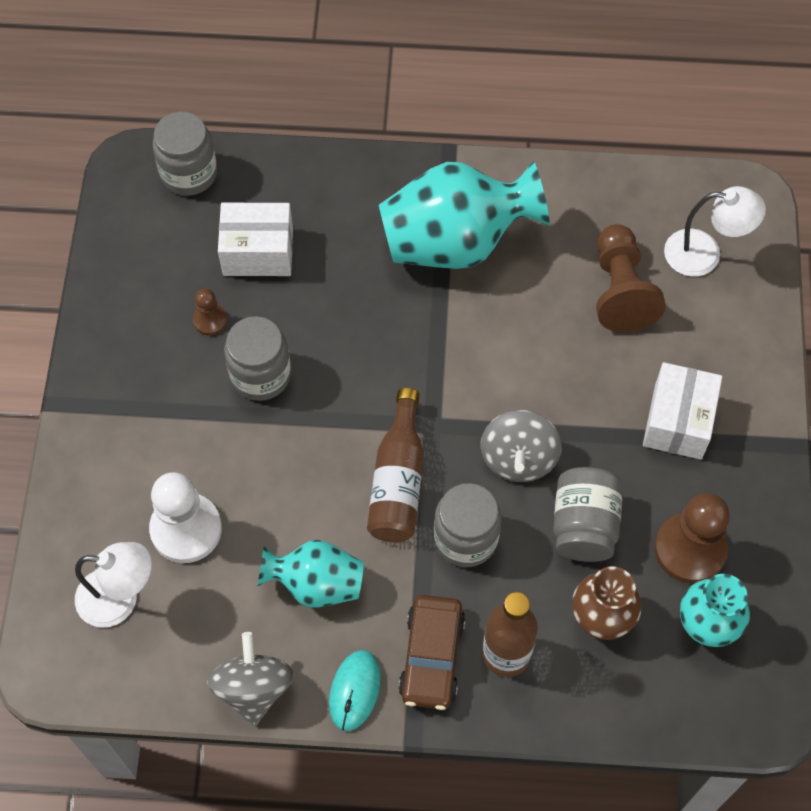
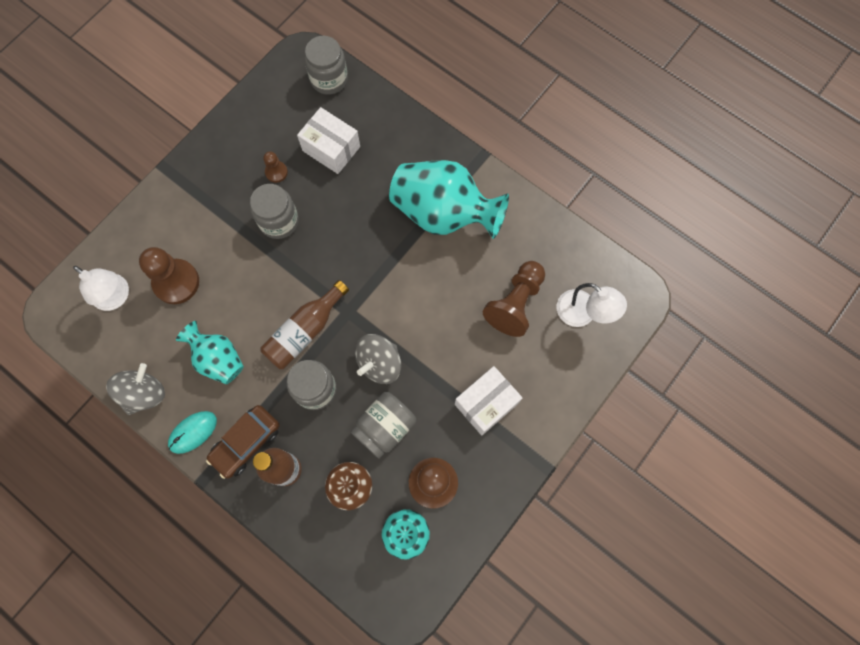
camera: 35 degrees right, 10 degrees up
(186, 529) = (176, 282): white pawn -> brown pawn

